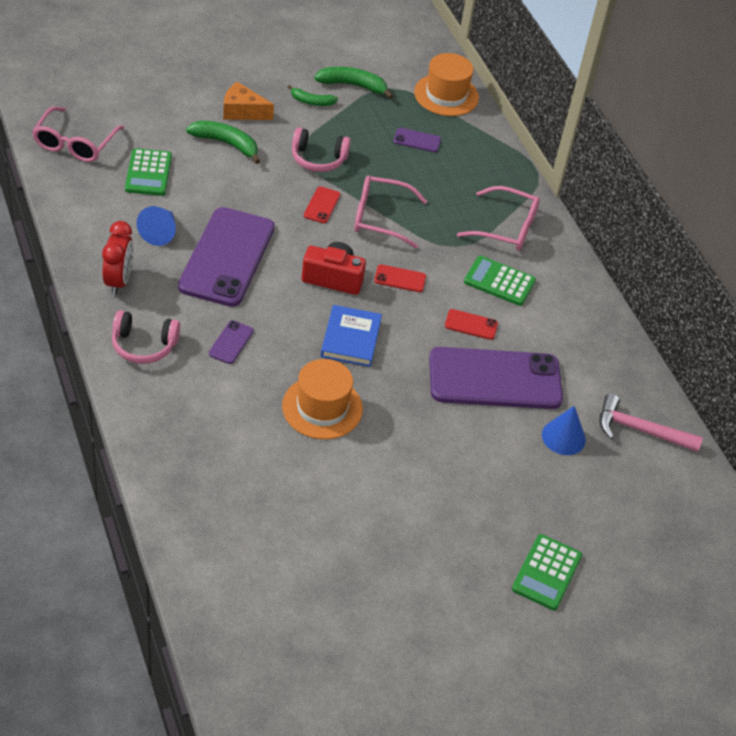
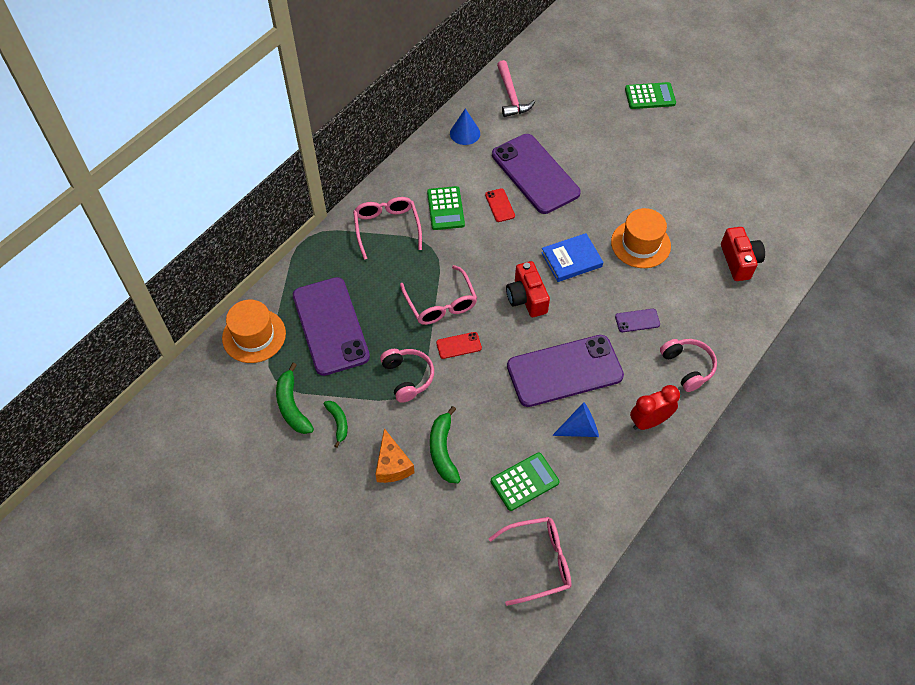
camera: 115 degrees left, 10 degrees up
(223, 479) = (739, 261): none -> red camera
(400, 279) = (492, 261): red phone -> none
(417, 140) = (330, 326): purple phone -> purple phone, size x2.50
(563, 437) = (550, 125): blue cone -> blue cone (465, 133)

